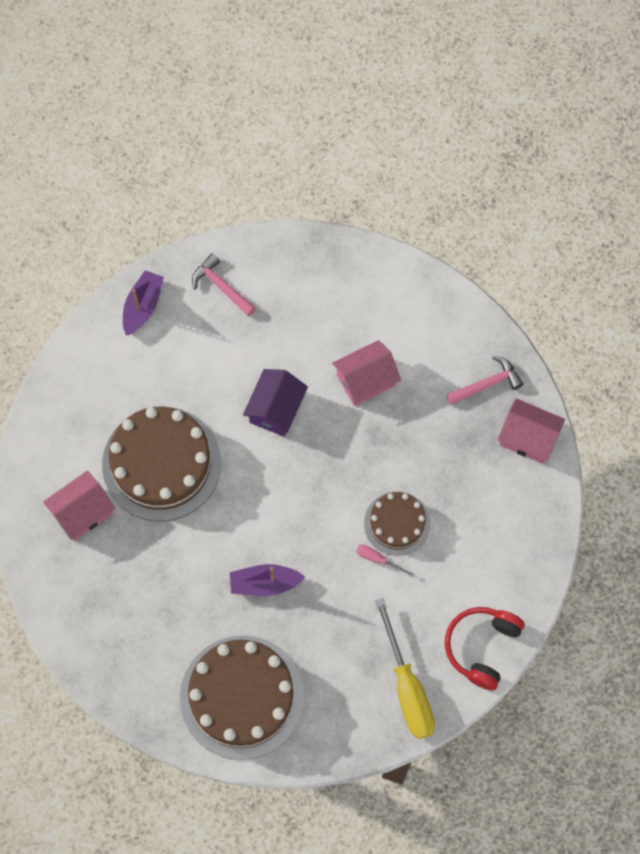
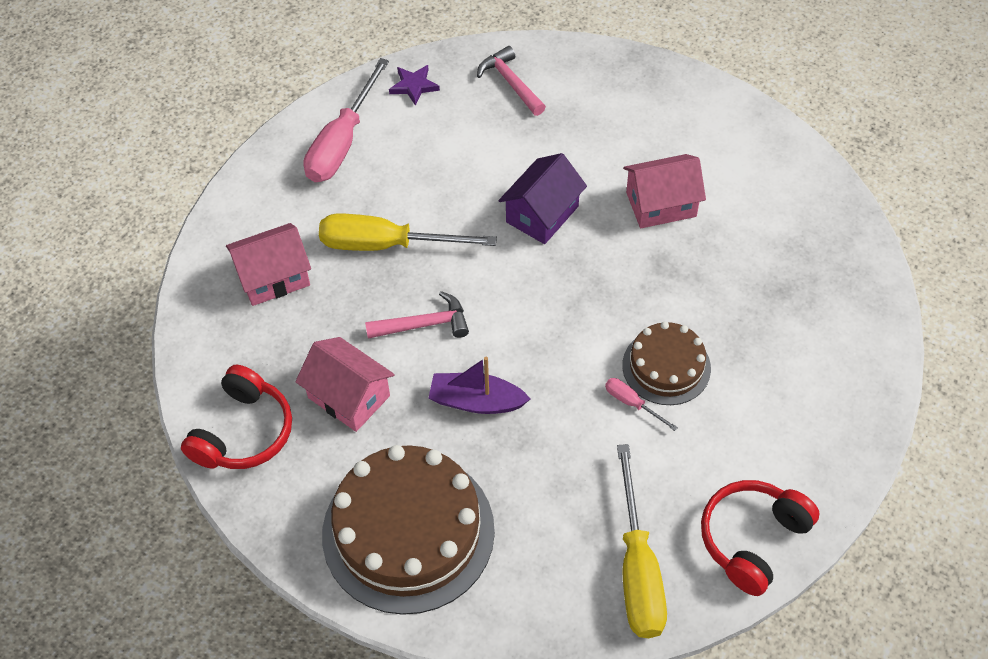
camera: 15 degrees right, 15 degrees down
(99, 375) = (342, 142): none -> pink screwdriver
(100, 647) = (243, 432): none -> red headphones
(143, 306) = (414, 86): purple boat -> purple star
(161, 463) = (386, 245): brown cake -> yellow screwdriver
(487, 384) = (814, 235): pink hammer -> pink hammer (424, 324)
(528, 437) = (858, 303): pink house -> pink house (349, 396)

